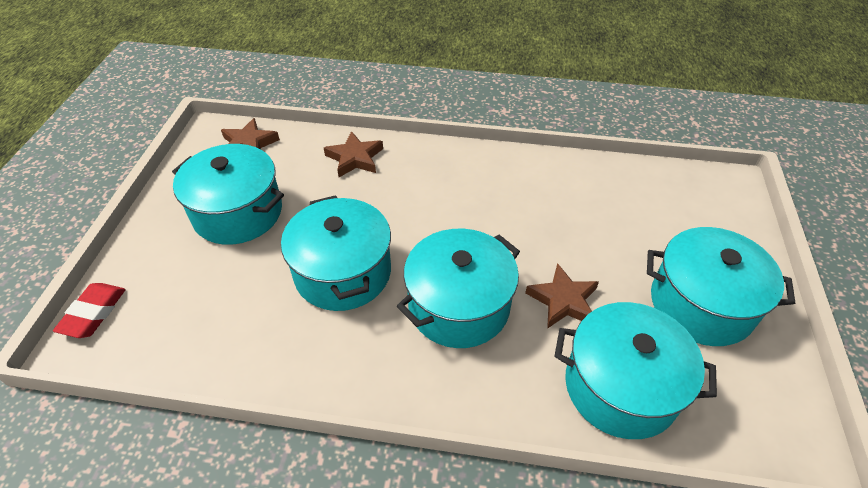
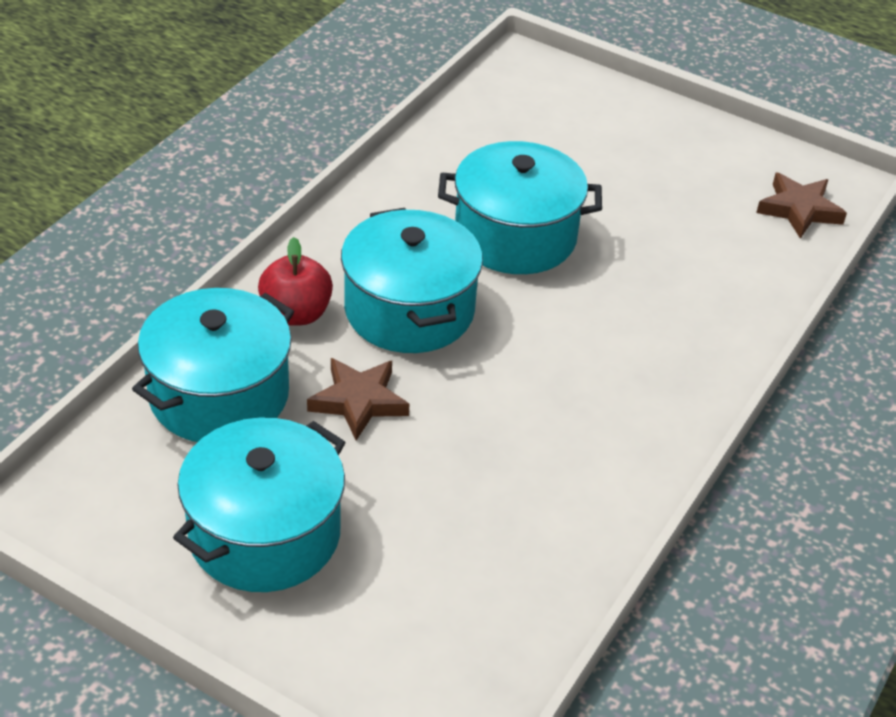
camera: 110 degrees right, 5 degrees down
(93, 313) = (557, 71): red eraser -> none
(238, 213) = (661, 178): turquoise pot -> none
(355, 158) = (726, 298): brown star -> none
(507, 376) = (296, 314): none -> red apple

